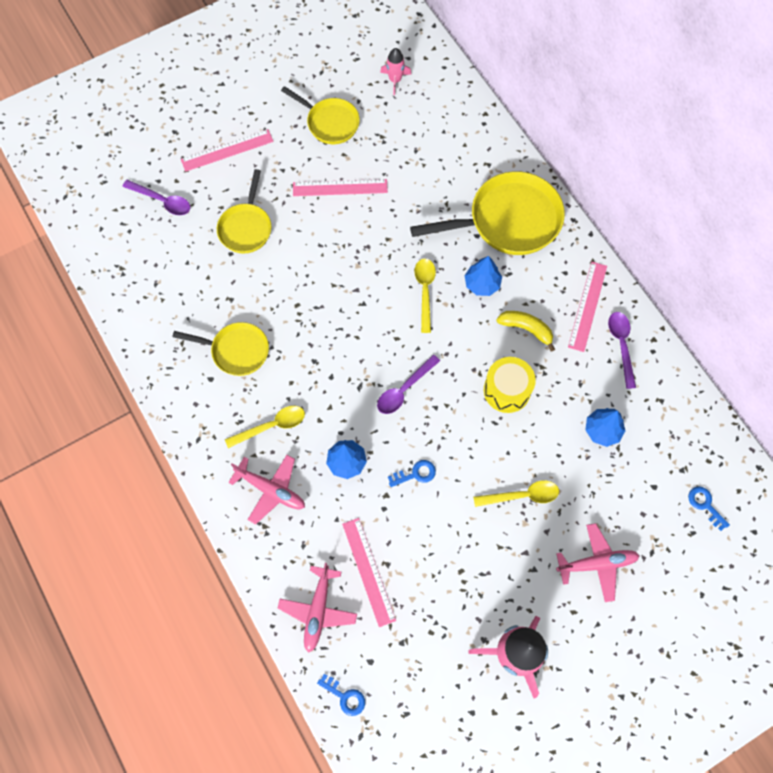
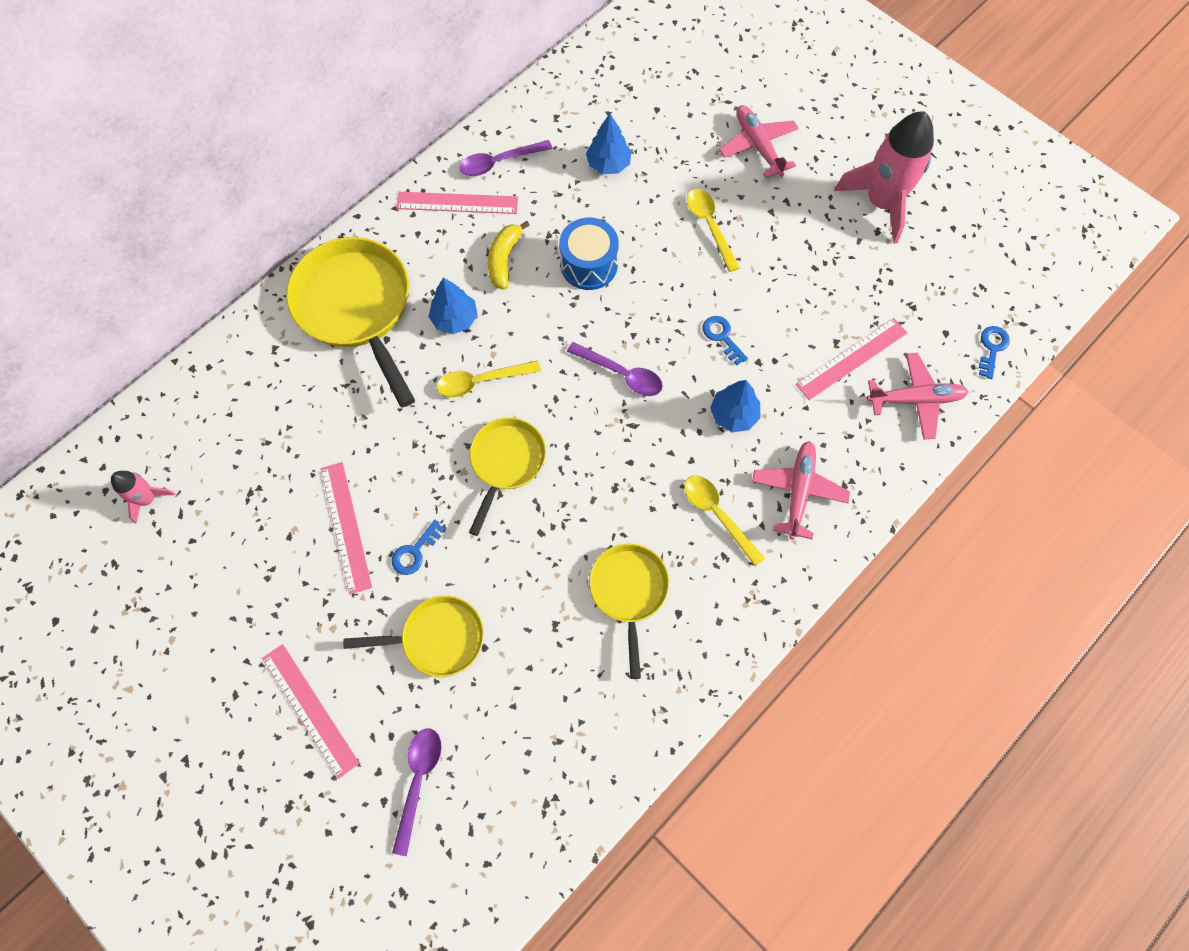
camera: 105 degrees left, 0 degrees up
(330, 123) = (236, 571): yellow pan -> yellow pan (506, 462)
(507, 390) = (589, 265): yellow drum -> blue drum
(705, 505) = (661, 64): blue key -> blue key (415, 552)

